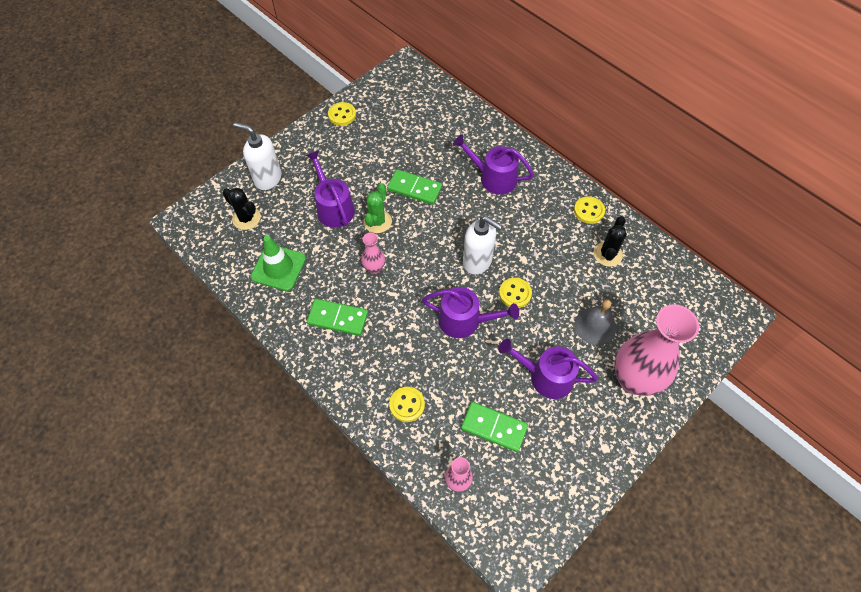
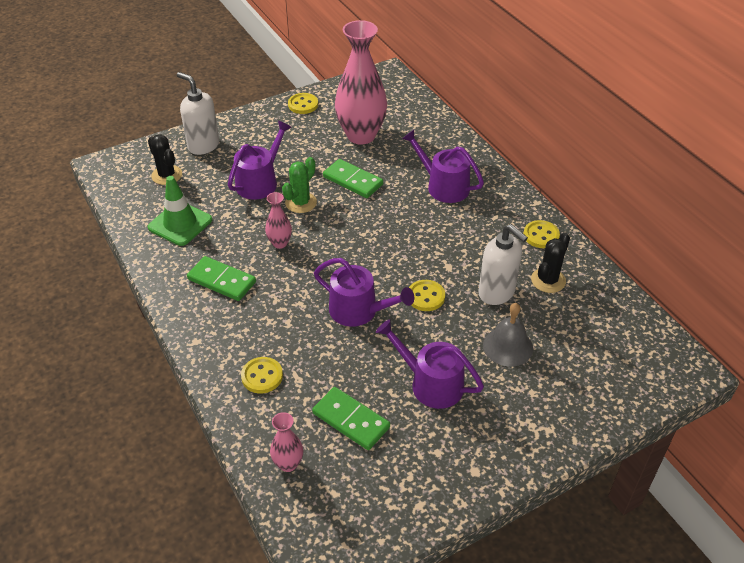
camera: 15 degrees right, 15 degrees down
(333, 207) = (260, 182): purple watering can -> purple watering can turned 45 degrees clockwise
(477, 261) = (395, 259): white soap dispenser -> white soap dispenser (497, 293)
(634, 380) = (535, 409): pink vase -> pink vase (361, 135)

